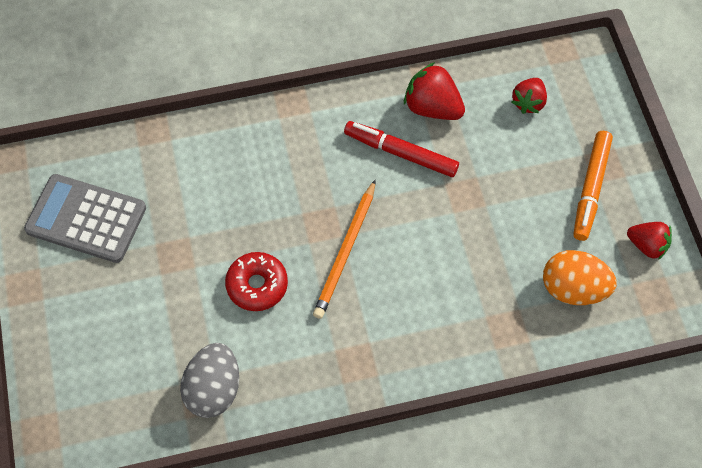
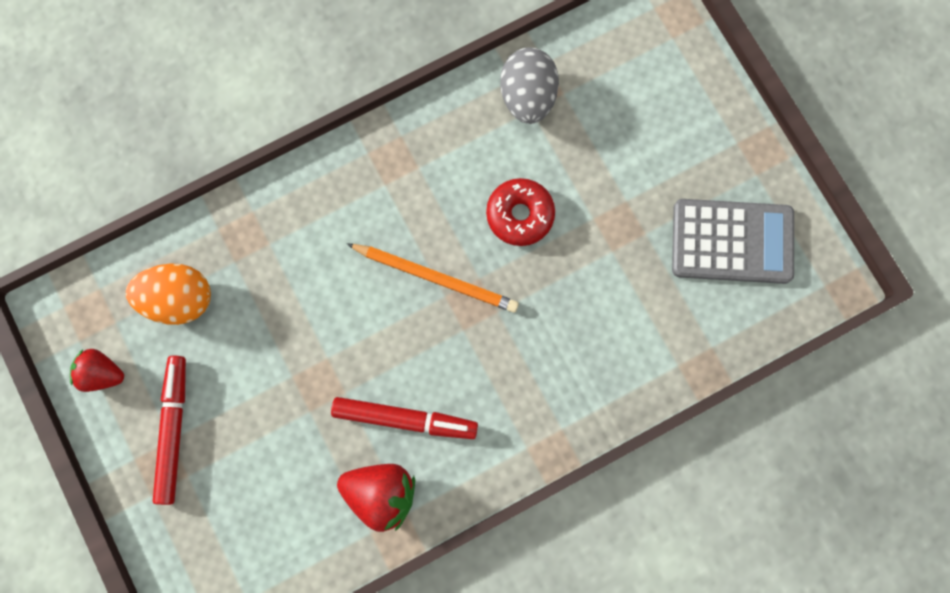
camera: 165 degrees right, 15 degrees up
(346, 251) = (436, 278): orange pencil -> orange pencil turned 105 degrees clockwise
(528, 102) = (264, 533): red strawberry -> none
(590, 189) = (174, 430): orange marker -> red marker

